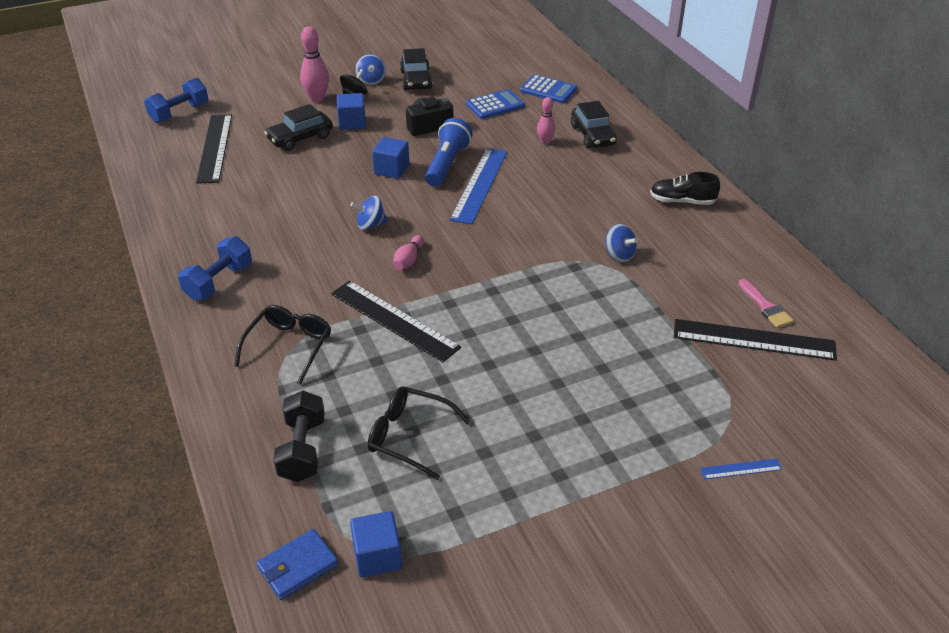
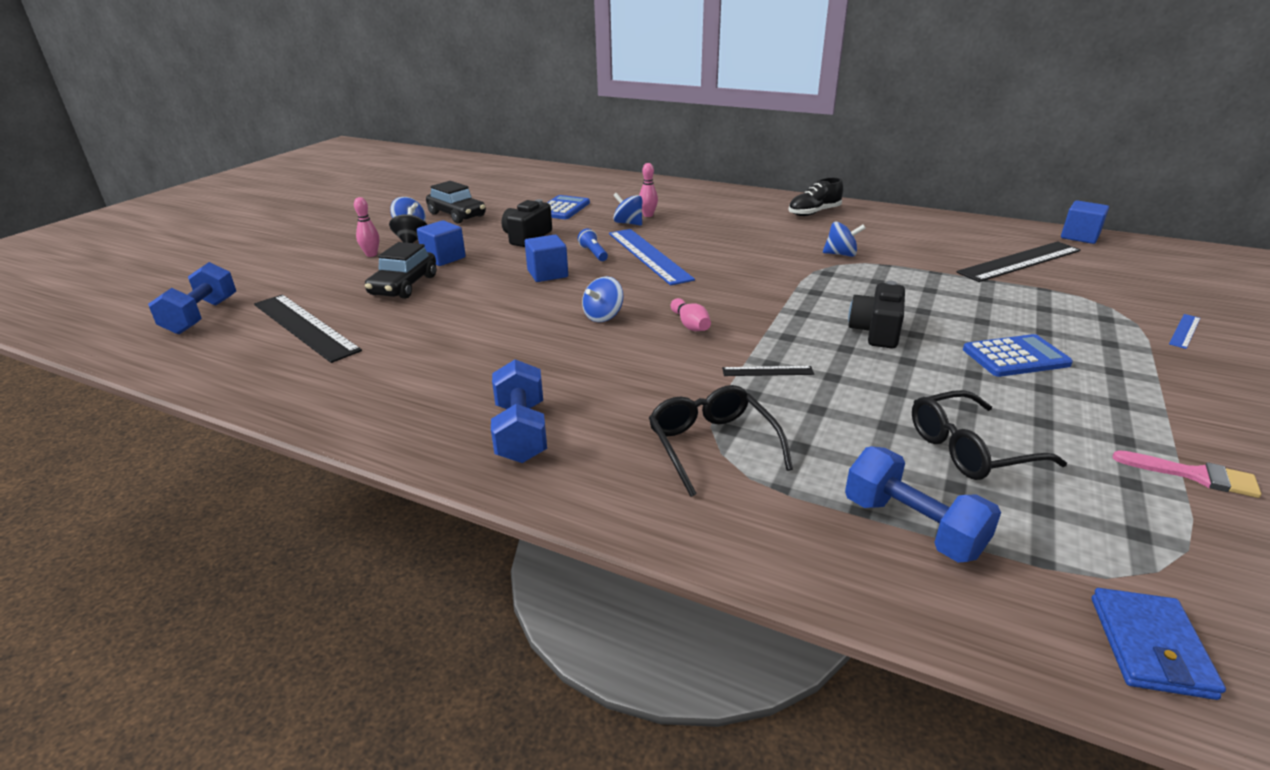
camera: 40 degrees left, 10 degrees down
(302, 449) = (912, 527): black dumbbell -> blue dumbbell
(317, 99) = (371, 254): pink bowling pin -> pink bowling pin, size x0.61
(377, 556) = (1174, 571): blue cube -> blue cube (1079, 237)
(394, 320) = (767, 371): black ruler -> black ruler, size x0.45
(447, 164) = (593, 253): blue flashlight -> blue flashlight, size x0.50
(512, 332) = (876, 331): none -> black camera
(517, 144) = (628, 223): none -> blue spinning top
(548, 90) = (589, 189): blue calculator -> blue calculator (1015, 357)
(592, 135) = (677, 201): black car -> none
(766, 307) = (985, 243): pink brush -> pink brush (1194, 475)

